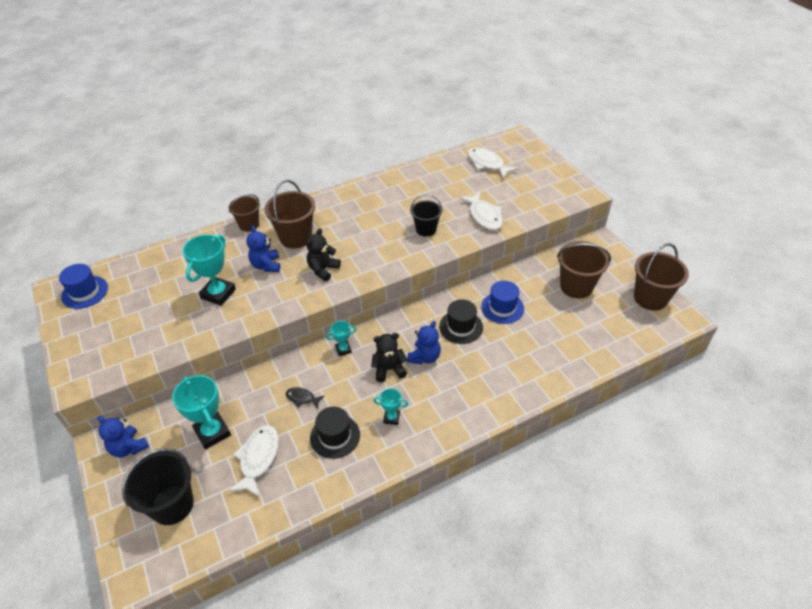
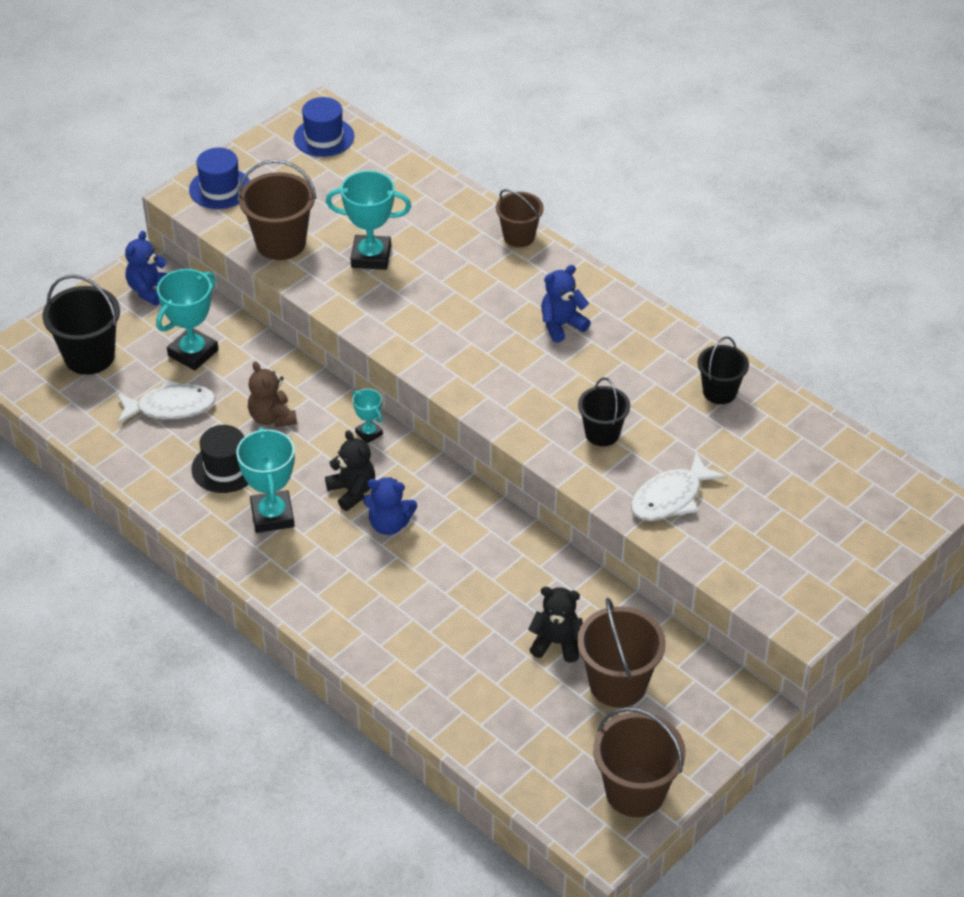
camera: 70 degrees right, 0 degrees up
(266, 265) = (444, 283): blue teddy bear -> blue teddy bear (561, 325)
(295, 237) = (515, 294): brown bucket -> brown bucket (281, 243)
(302, 398) = (272, 417): black fish -> brown teddy bear
(323, 270) = (461, 344): black teddy bear -> black teddy bear (557, 643)
(391, 418) = (272, 515): turquoise trophy -> turquoise trophy, size x1.88
(416, 181) = (719, 392): none -> black bucket
(461, 327) = (464, 552): black hat -> none
(487, 164) = (820, 473): white fish -> none
(502, 307) = (526, 595): blue hat -> blue hat (220, 188)

